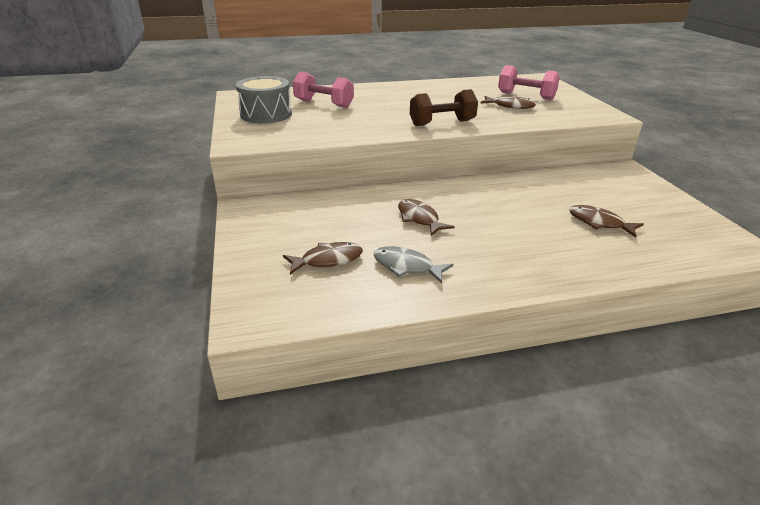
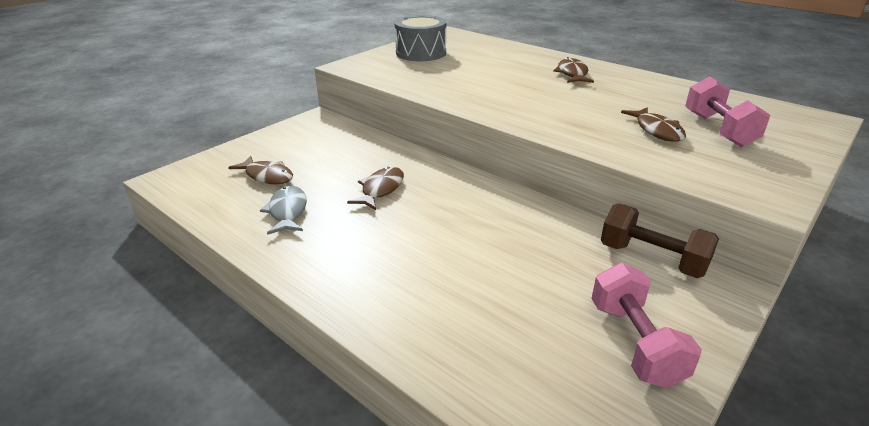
camera: 55 degrees right, 0 degrees up
(323, 104) = (482, 60): pink dumbbell -> pink dumbbell (635, 343)
(442, 123) = (527, 114): brown dumbbell -> brown dumbbell (652, 259)
(599, 223) = (509, 301): brown fish -> brown fish (572, 74)

